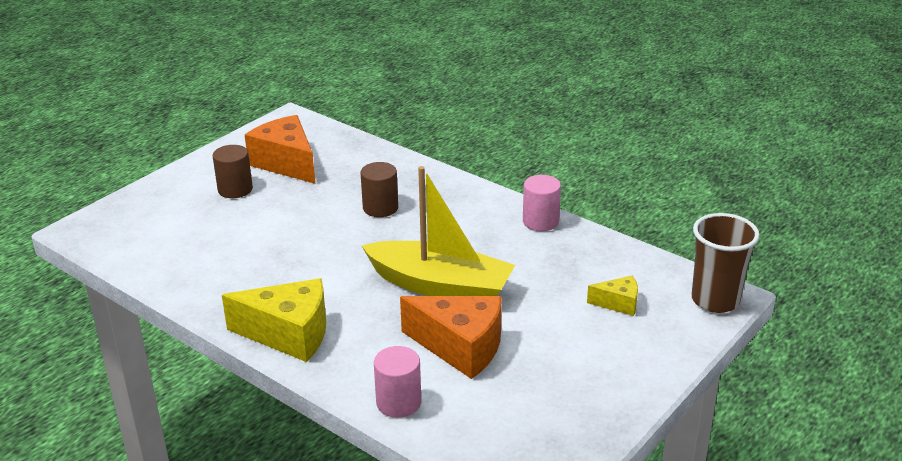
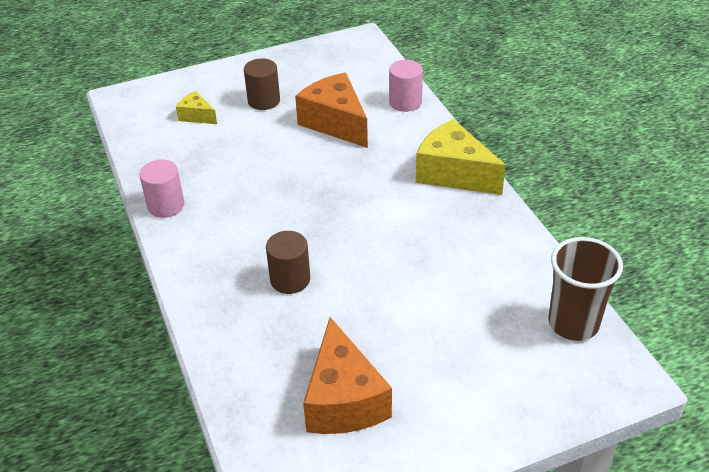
camera: 150 degrees left, 10 degrees up
(235, 189) = (426, 374): brown cylinder -> brown cylinder (264, 101)
(440, 286) = (308, 174): yellow boat -> none
(715, 300) = (132, 96): brown cup -> brown cup (573, 323)

